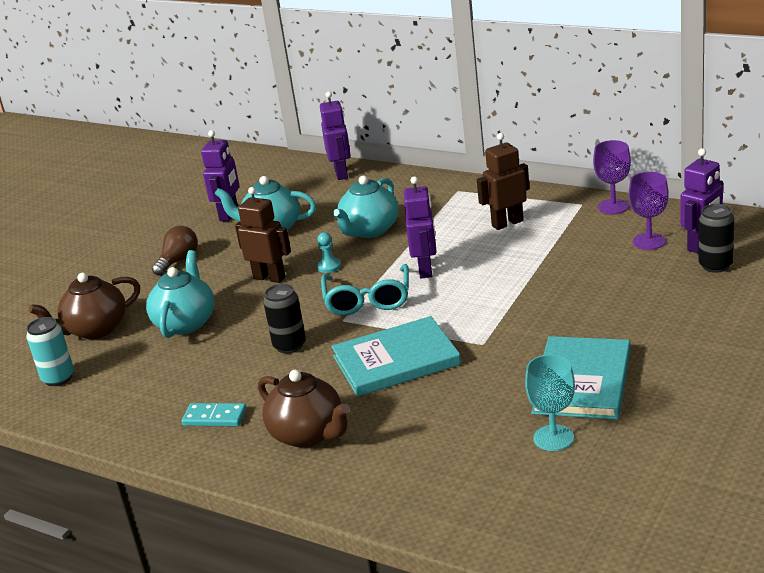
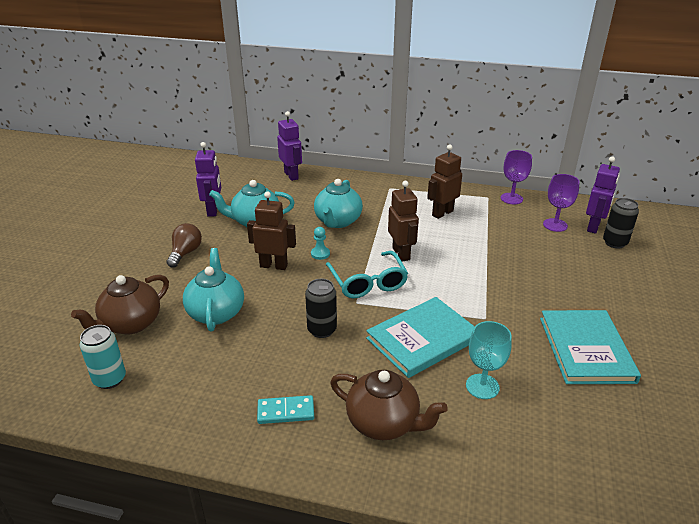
camera: 20 degrees left, 5 degrees up
(426, 270) = (401, 254): purple robot -> brown robot
(553, 438) = (598, 407): turquoise goblet -> turquoise goblet (482, 386)

